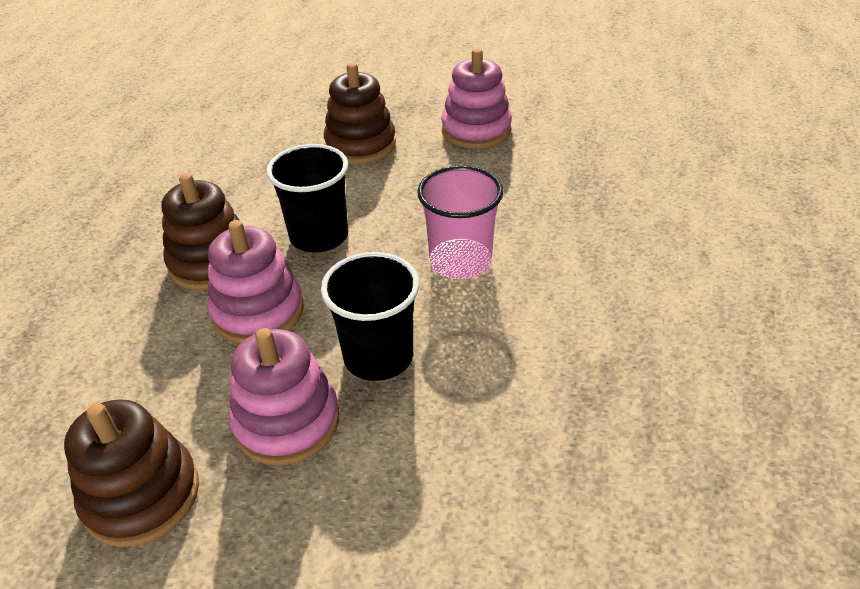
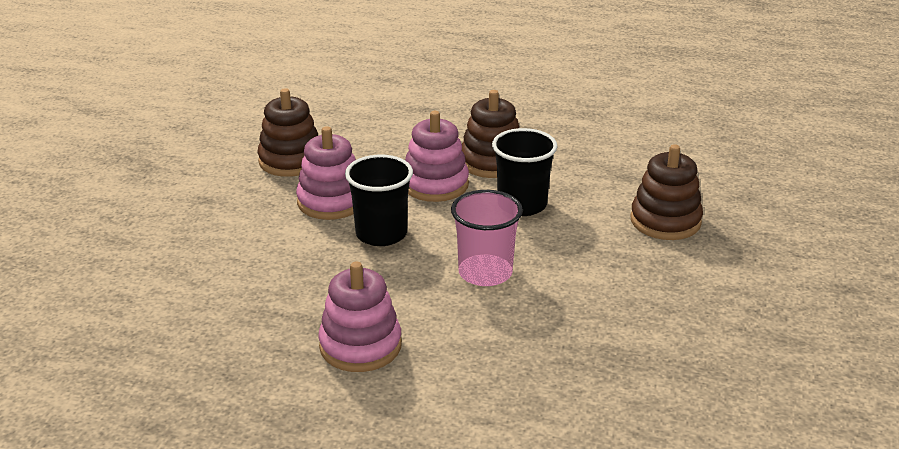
camera: 90 degrees right, 10 degrees down
(476, 130) = (705, 290): pink stacking toy -> pink stacking toy (360, 346)

